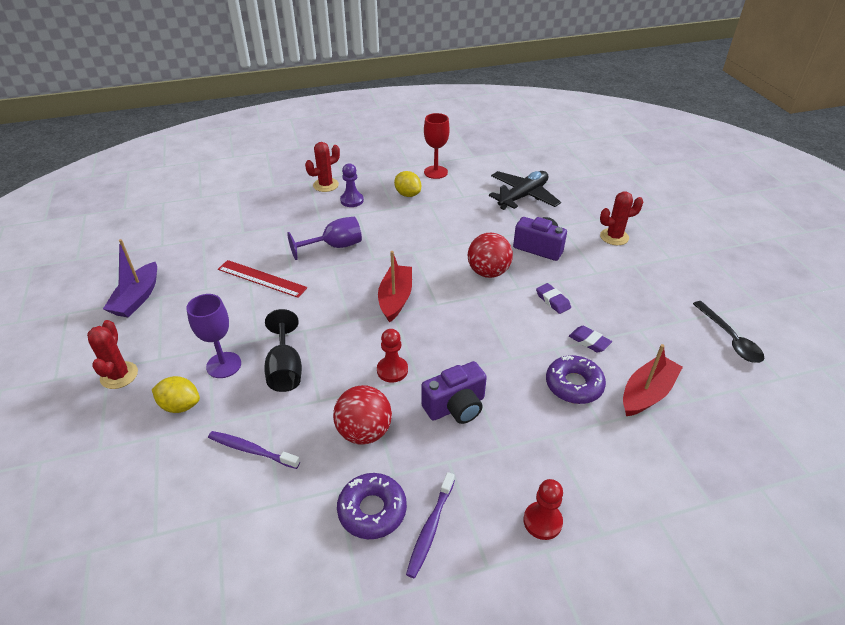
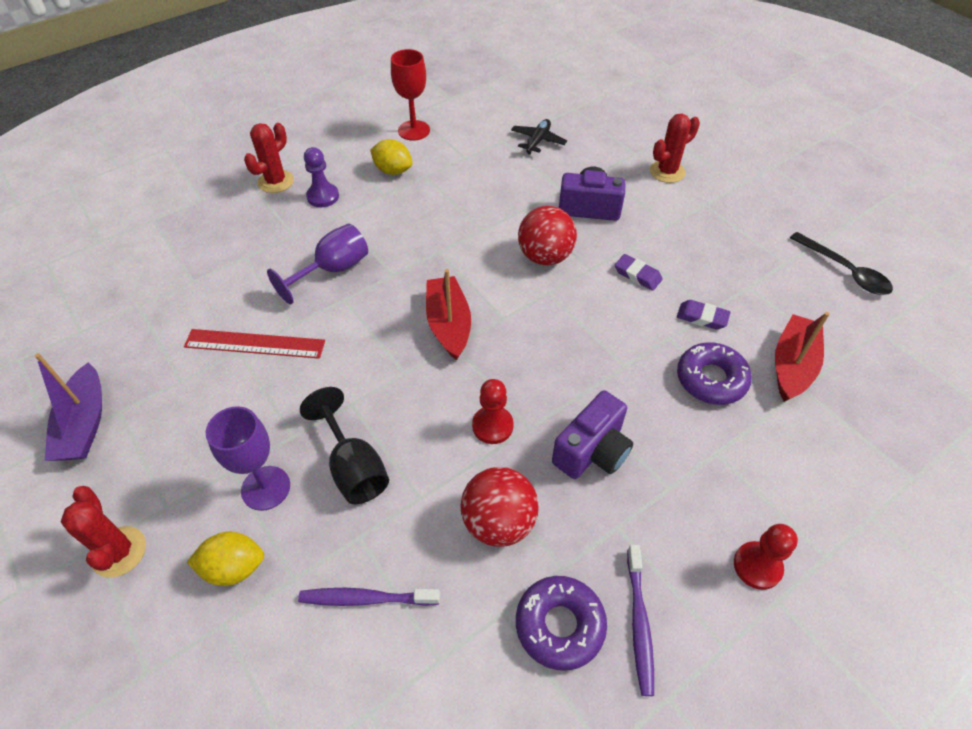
camera: 20 degrees left, 10 degrees up
(523, 196) = (538, 141): black plane -> black plane, size x0.56

